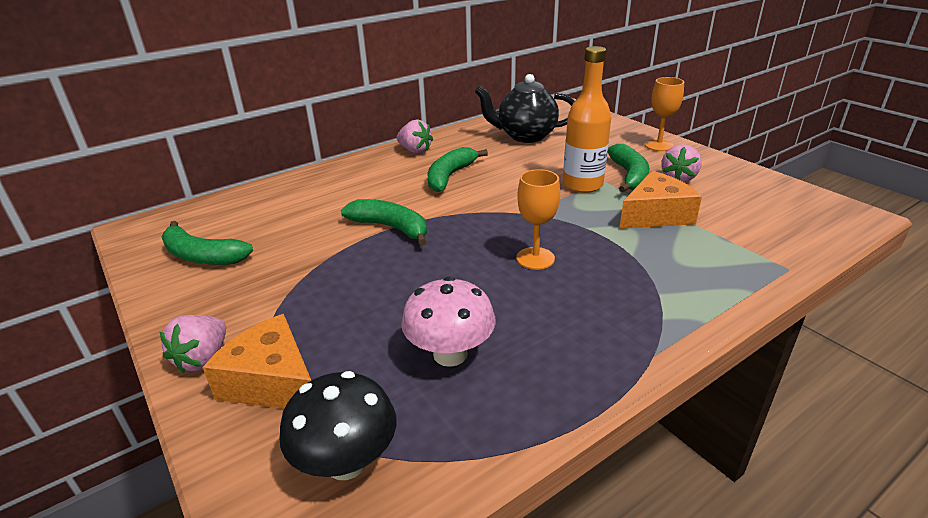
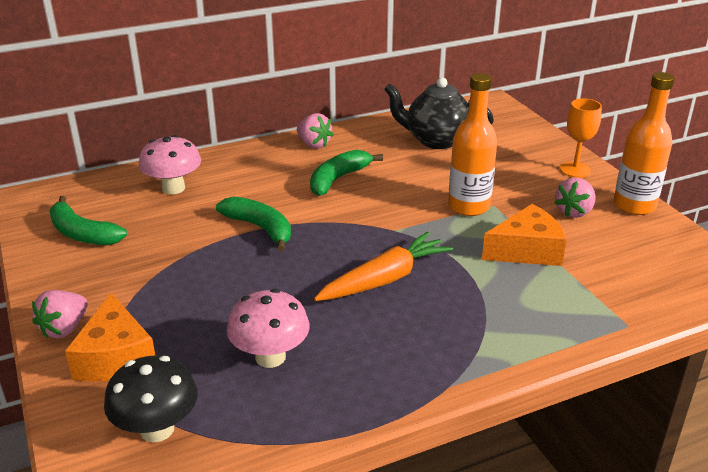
camera: 10 degrees right, 0 degrees up
(272, 382) = (115, 357): orange cheese -> orange cheese turned 150 degrees counterclockwise
(289, 202) = (173, 188): none -> pink mushroom
(535, 258) = (384, 279): orange goblet -> orange carrot
(629, 176) = (523, 202): green banana -> none
(726, 167) = (634, 205): none -> orange bottle

